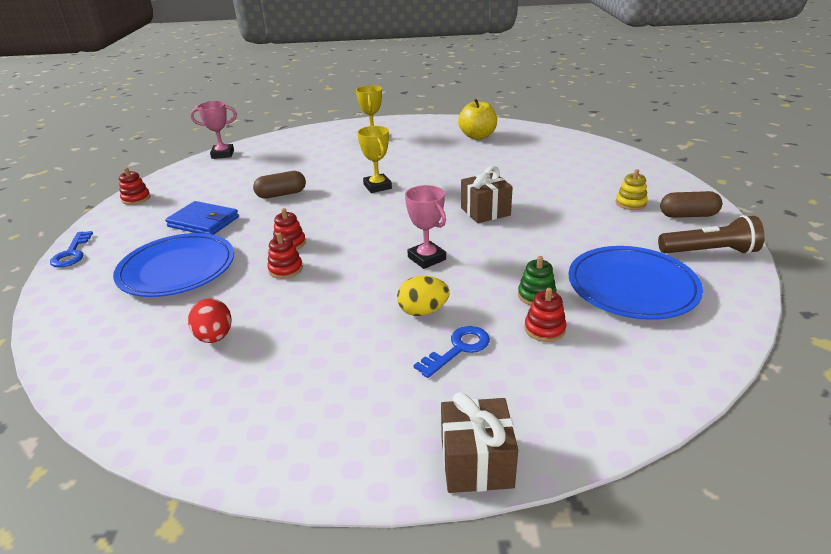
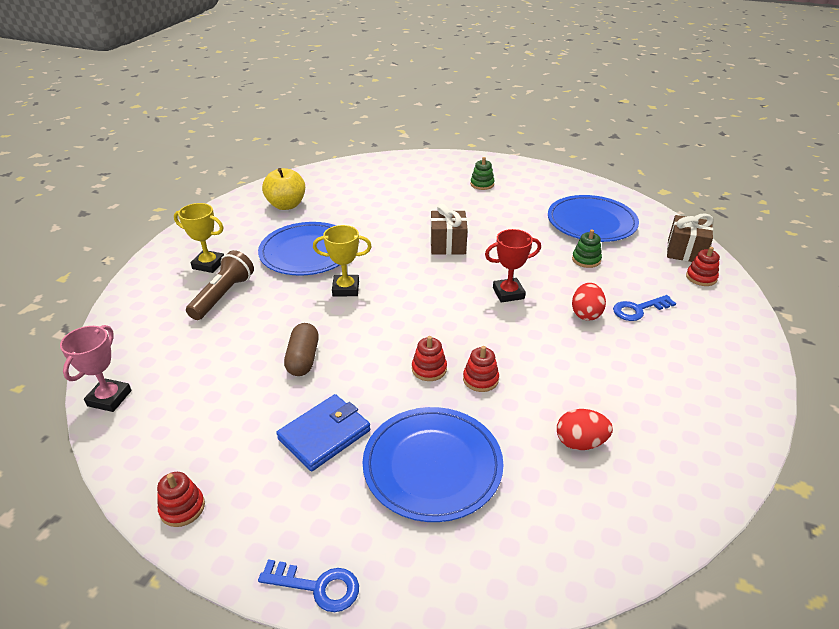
camera: 70 degrees left, 5 degrees up
(416, 161) = (307, 252): none -> blue plate
(423, 311) = (586, 314): yellow egg -> red egg
(427, 258) = (508, 293): pink trophy -> red trophy
(458, 349) = (638, 309): blue key -> blue key turned 90 degrees counterclockwise
(476, 463) = (750, 331): brown gift -> brown gift (685, 251)
(544, 329) = (626, 269): red stacking toy -> red stacking toy (701, 277)
(630, 203) = (482, 184): yellow stacking toy -> green stacking toy
(688, 215) = (514, 172): brown capsule -> none
(709, 252) = (564, 184): brown flashlight -> brown flashlight (223, 295)

